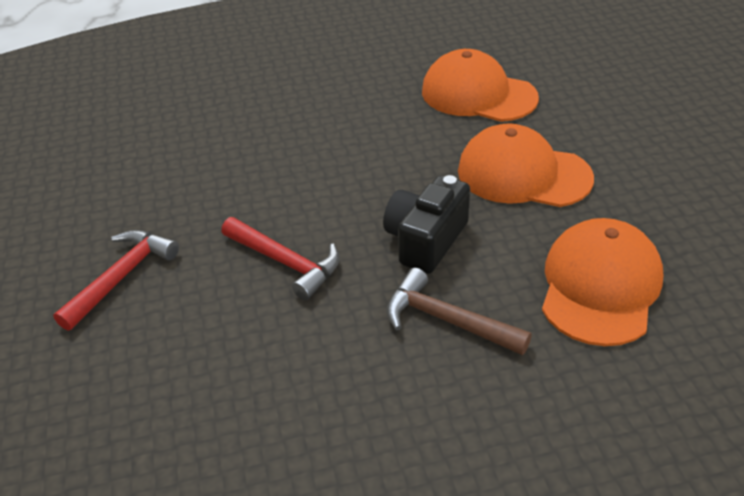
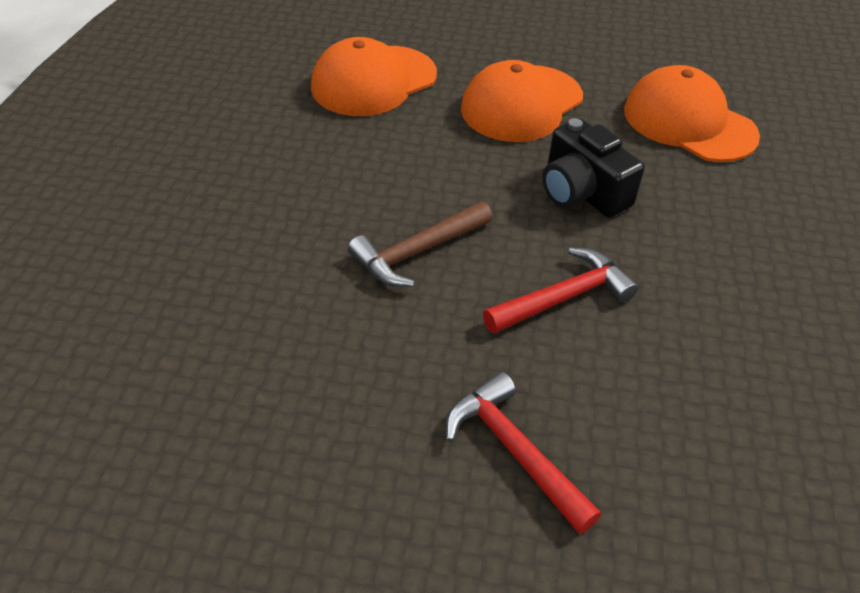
camera: 70 degrees left, 5 degrees up
(446, 320) = (695, 216): brown hammer -> brown hammer (417, 252)

